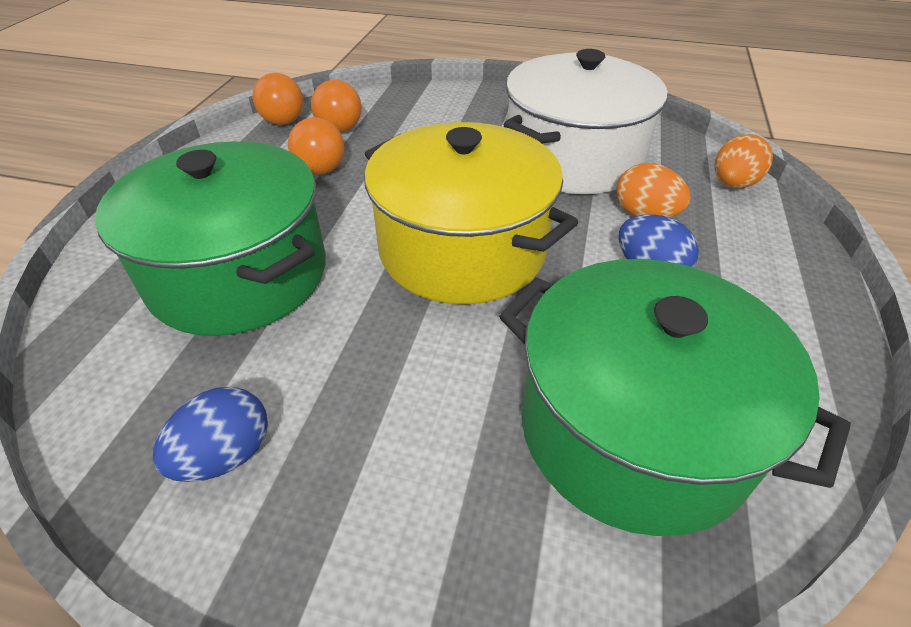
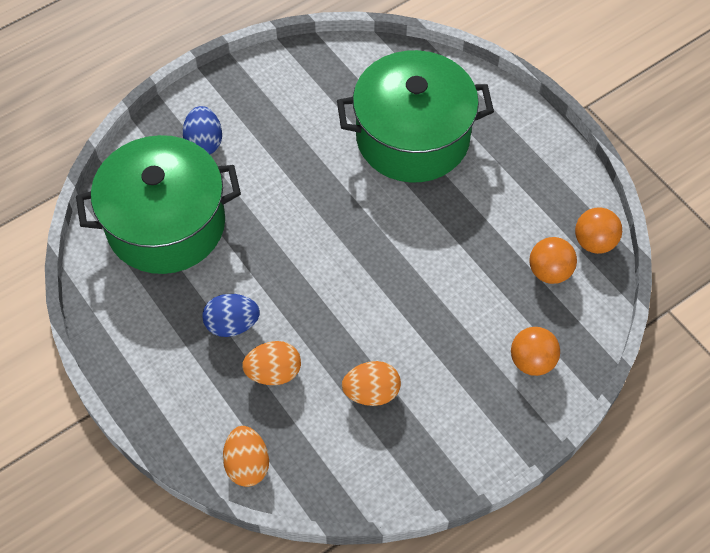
camera: 130 degrees right, 15 degrees up
(225, 455) = (294, 87): blue egg -> blue egg (204, 142)
(321, 170) = (494, 228): orange ball -> orange ball (532, 361)
(462, 249) = (337, 248): yellow pot -> none
(573, 158) = (371, 392): white pot -> orange egg

